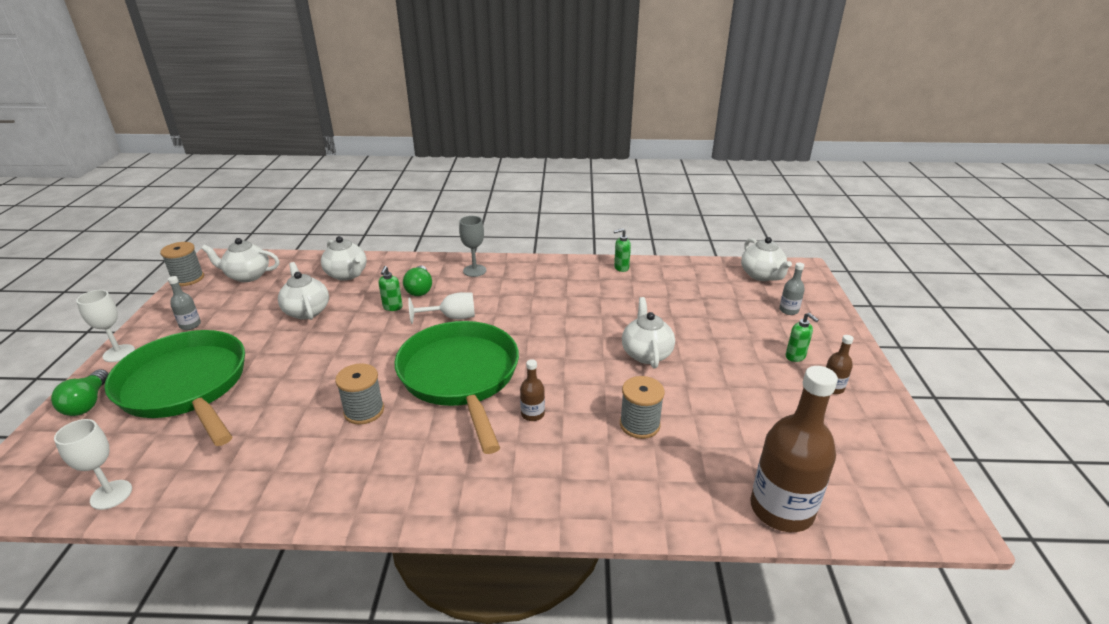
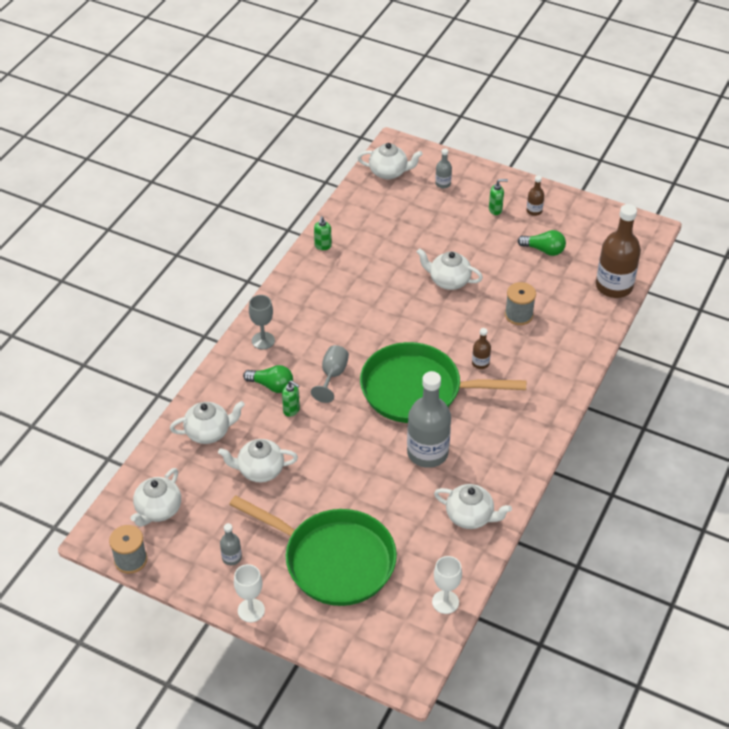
camera: 65 degrees left, 15 degrees up
(87, 403) = (321, 626): green light bulb -> green light bulb (544, 250)
(186, 386) = (333, 560): green pan -> green pan turned 135 degrees counterclockwise
(263, 477) = (470, 516): none -> white teapot
(364, 411) = (427, 453): grey spool -> grey bottle
(451, 317) = (332, 375): white goblet -> grey goblet

